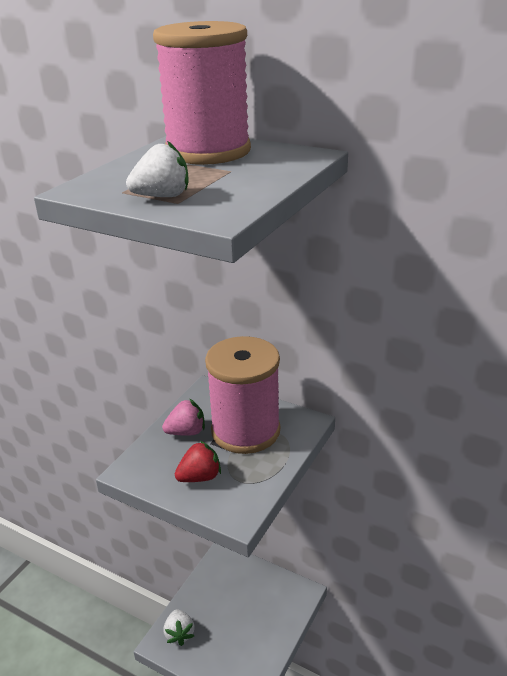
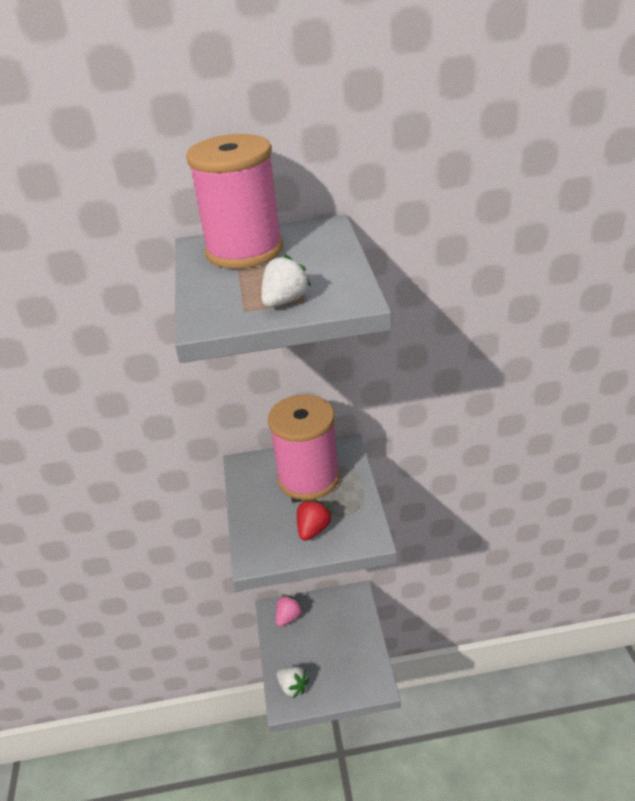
camera: 35 degrees left, 5 degrees up
(186, 432) = (264, 504): pink strawberry -> pink strawberry (288, 617)

